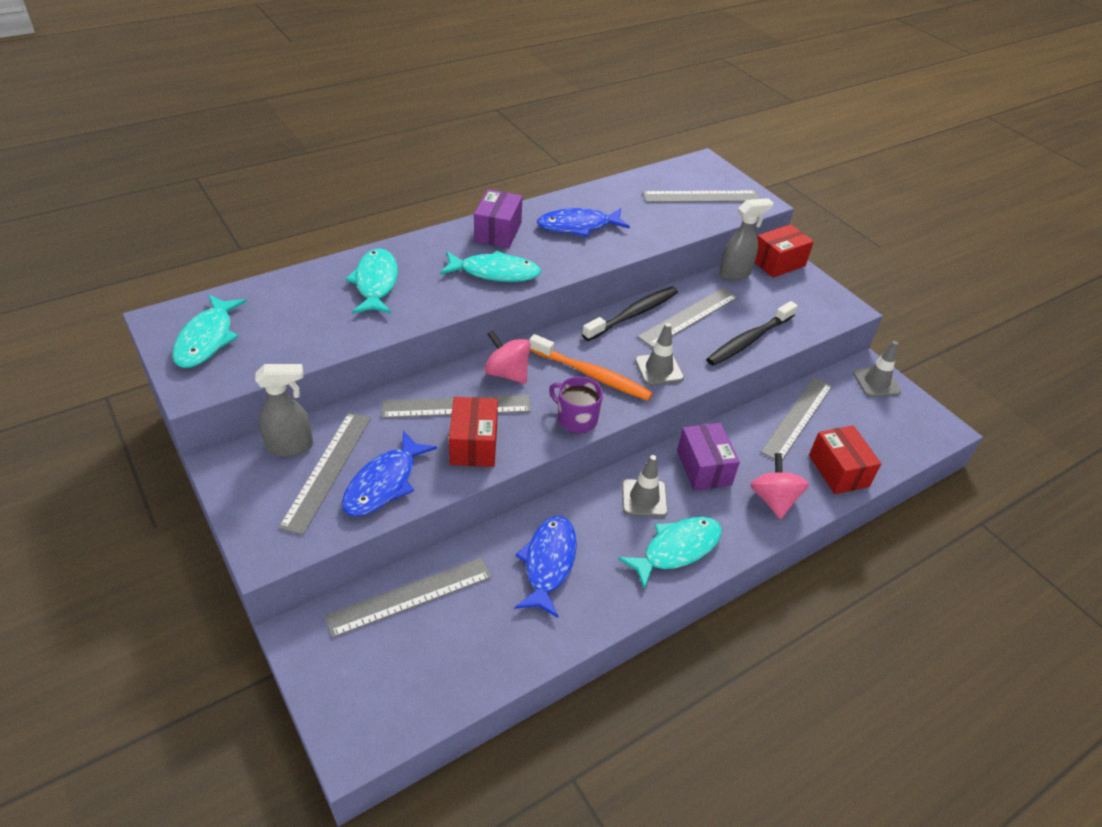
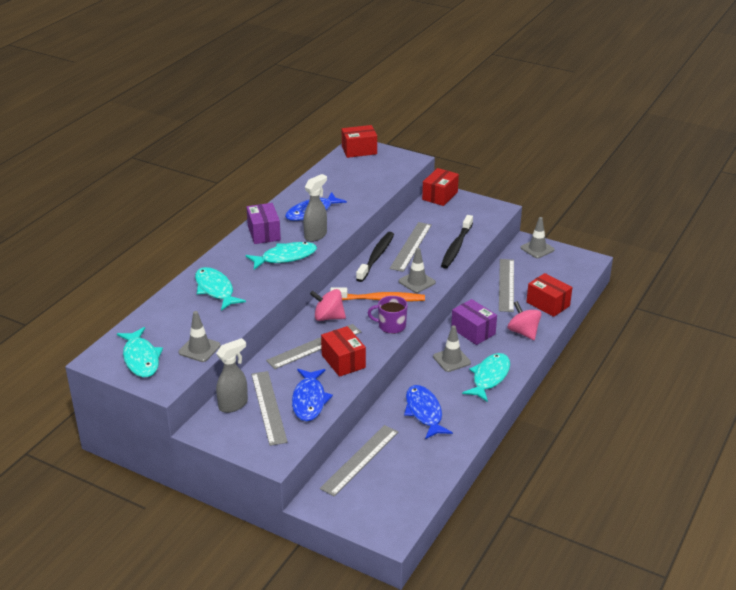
camera: 25 degrees left, 10 degrees down
(282, 355) = (199, 349): none -> grey traffic cone
(701, 197) = (373, 168): grey ruler -> none
(702, 169) = (359, 150): none -> red box
(735, 274) = (419, 211): grey spray bottle -> grey spray bottle (316, 235)

